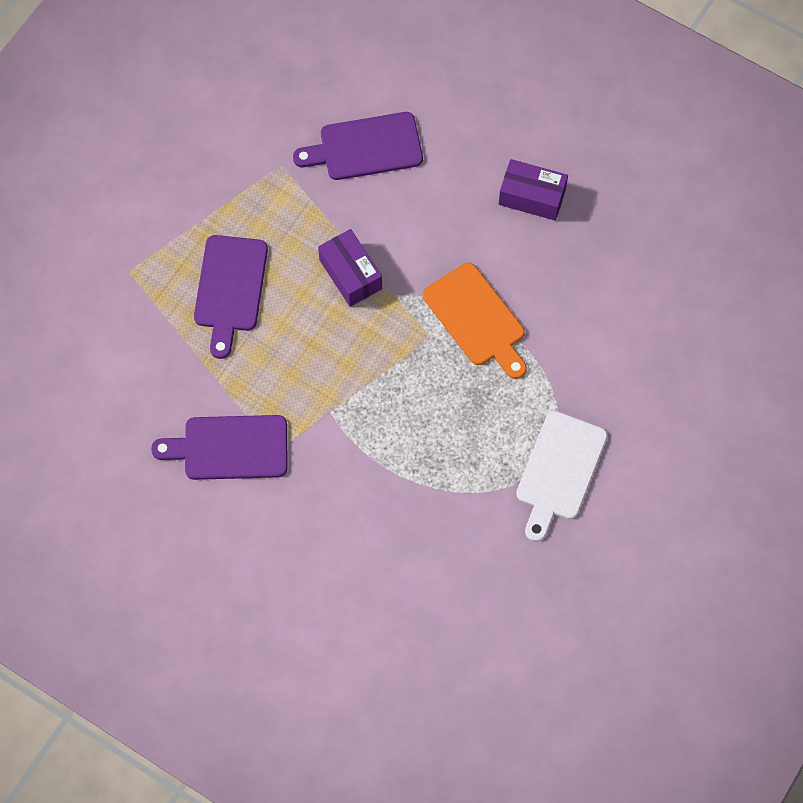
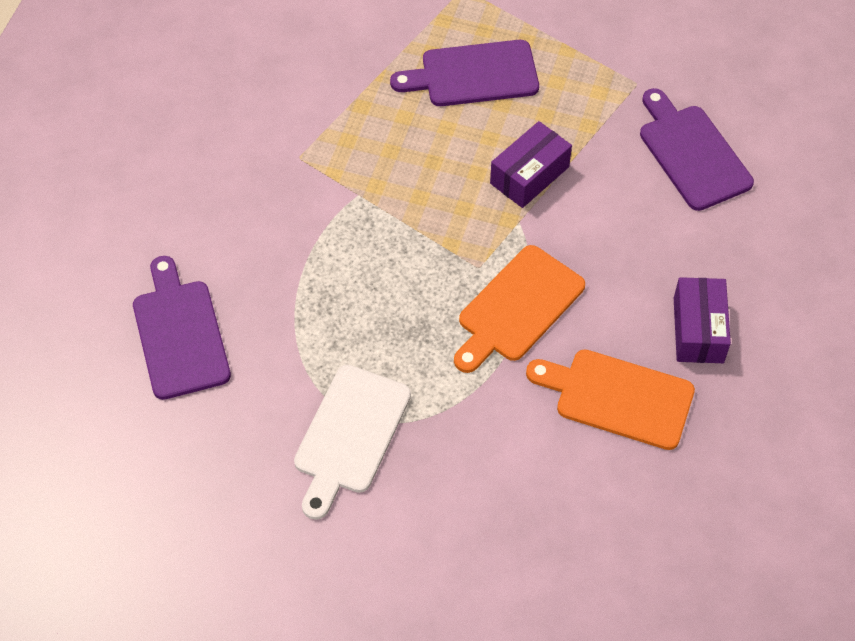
camera: 75 degrees right, 10 degrees down
(230, 447) = (291, 117): purple cutting board -> purple cutting board (180, 334)
(559, 471) = (350, 435): white cutting board -> white cutting board turned 75 degrees counterclockwise
(575, 270) = (618, 397): none -> orange cutting board

